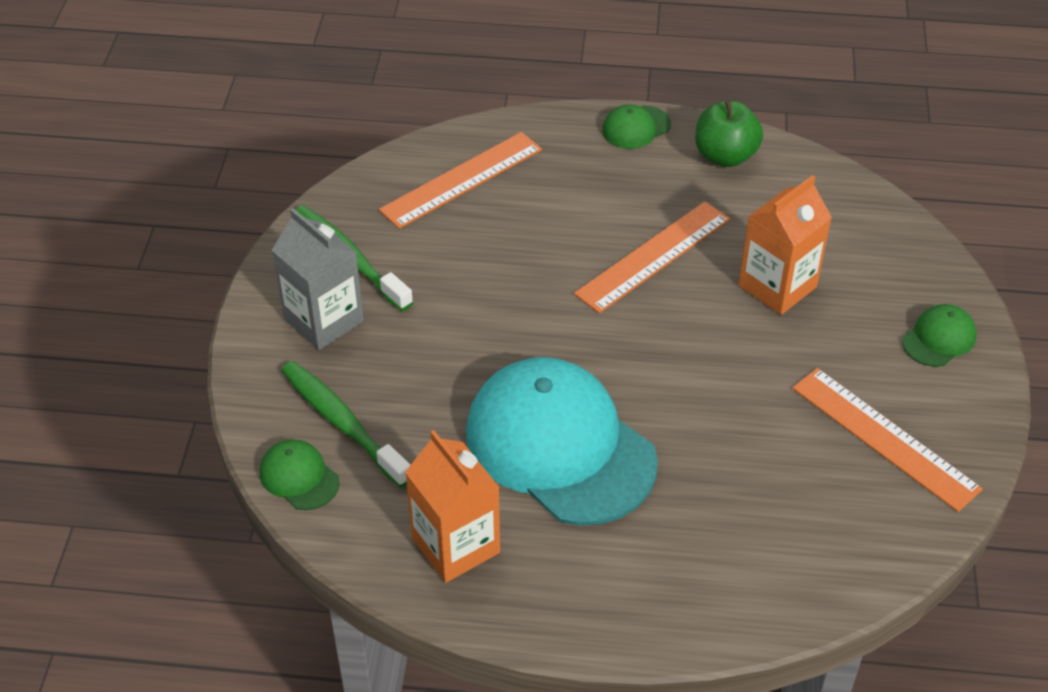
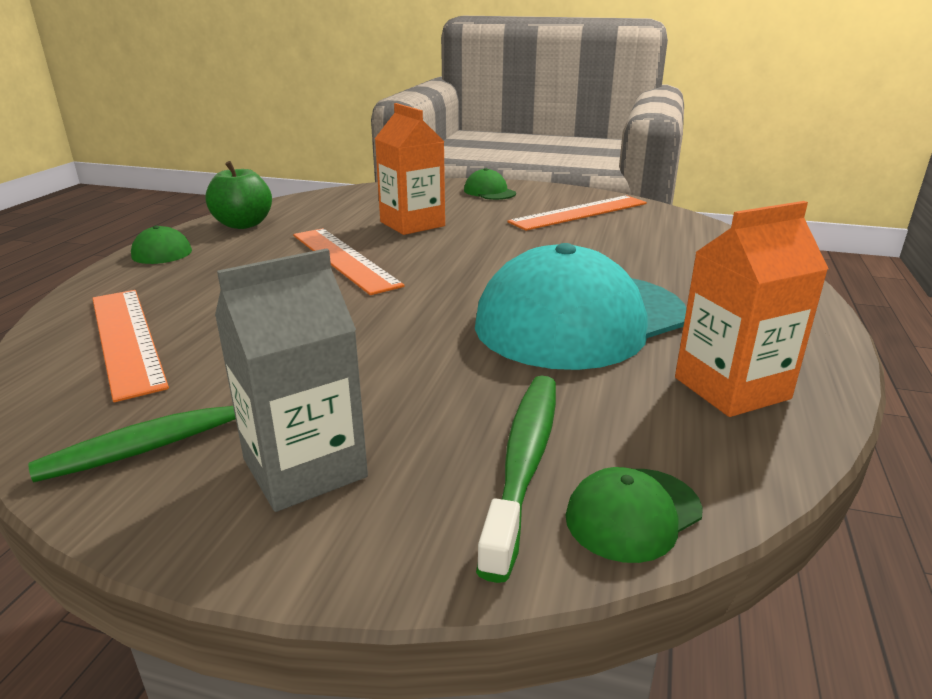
camera: 80 degrees left, 20 degrees down
(342, 422) = (524, 462): green toothbrush -> green toothbrush turned 135 degrees clockwise

